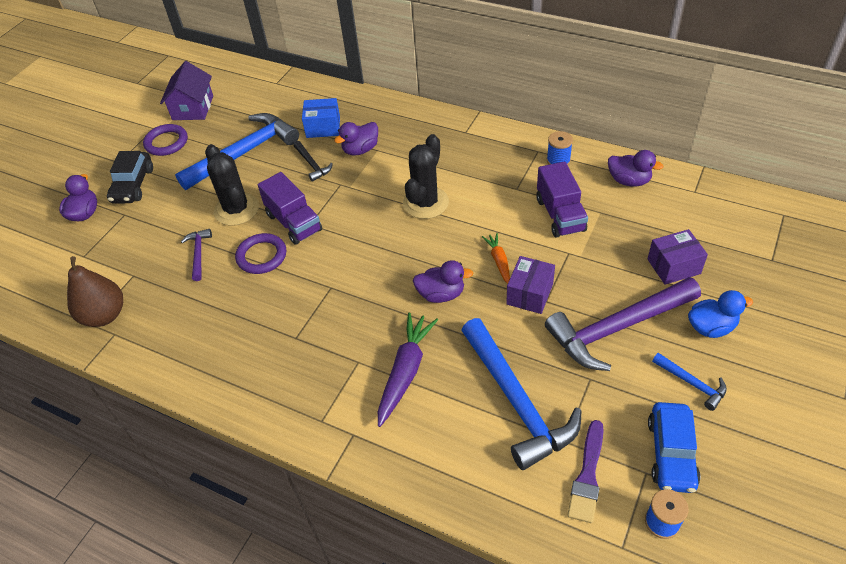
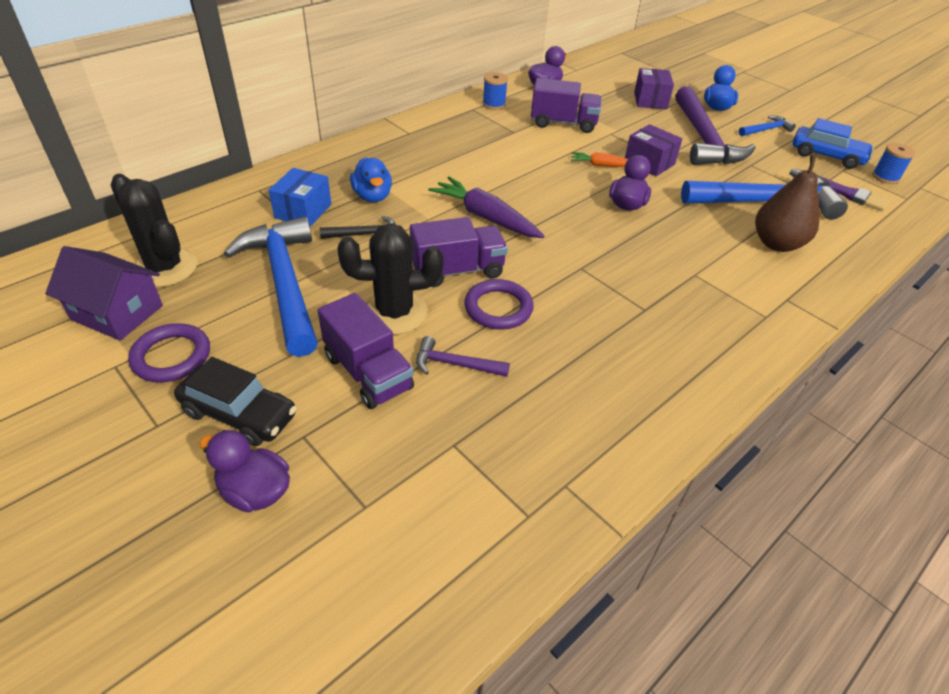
camera: 75 degrees left, 5 degrees down
(104, 315) = (521, 492): brown pear -> brown pear (777, 244)
(179, 219) = (368, 372): none -> purple truck
(360, 150) = (372, 196): purple duck -> blue duck
(405, 371) = (716, 249): purple carrot -> purple carrot (485, 217)
(425, 203) = (495, 180): black cactus -> black cactus (165, 268)

